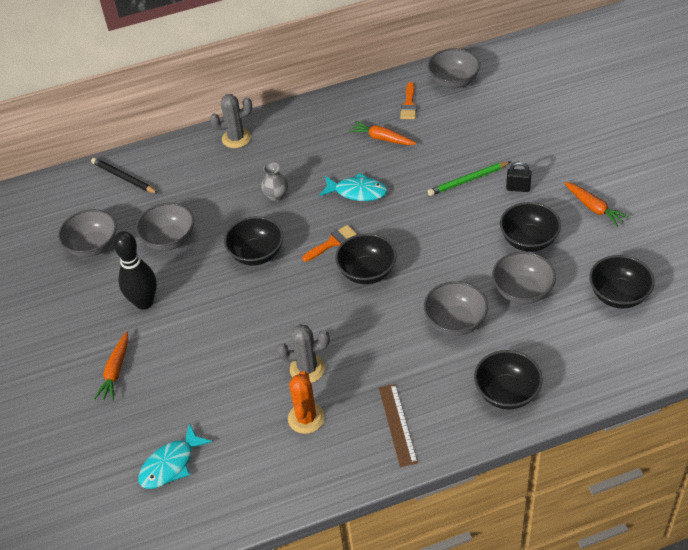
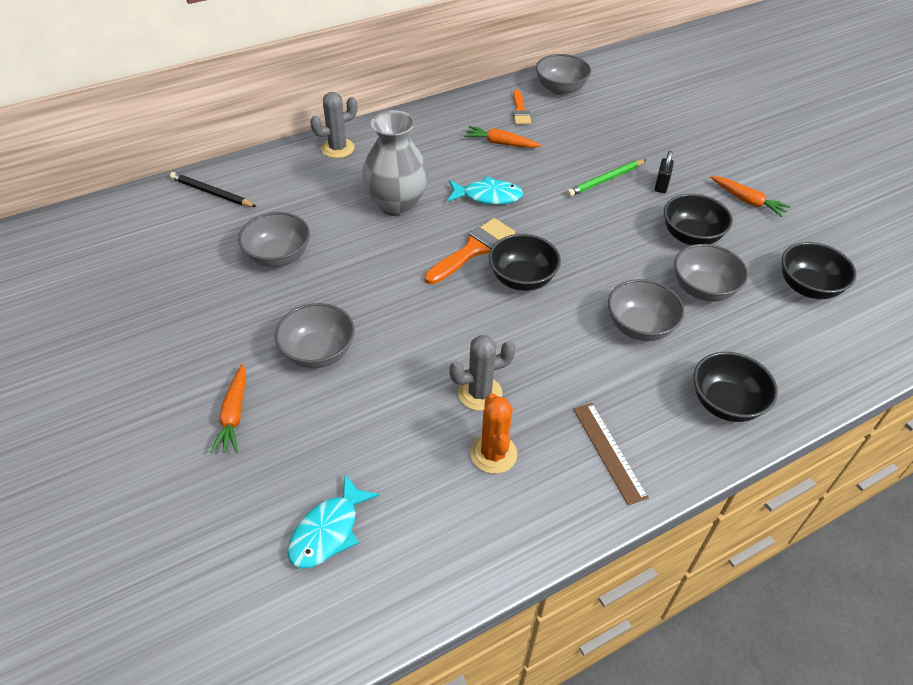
camera: 15 degrees left, 0 degrees up
(93, 246) = (184, 268): grey bowl -> grey bowl (318, 352)
(144, 302) = (258, 329): black bowling pin -> none
(256, 254) = (387, 266): black bowl -> none
(276, 196) = (396, 204): grey vase -> grey vase, size x2.11
(332, 243) = (473, 250): orange brush -> orange brush, size x1.58
(518, 188) = (661, 185): black padlock -> black padlock turned 75 degrees counterclockwise

